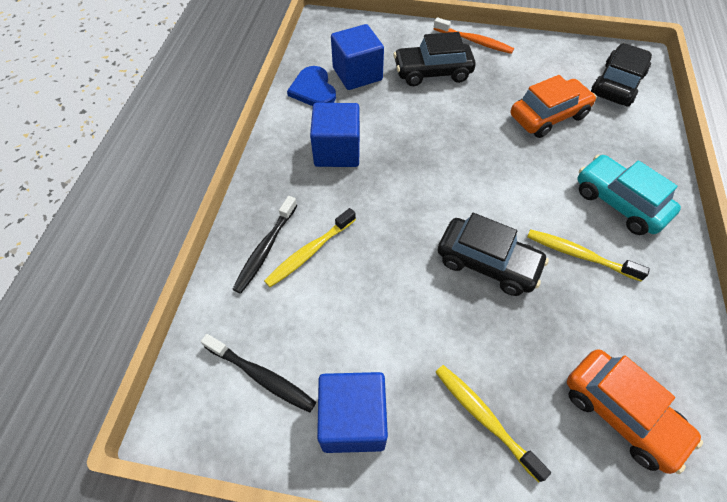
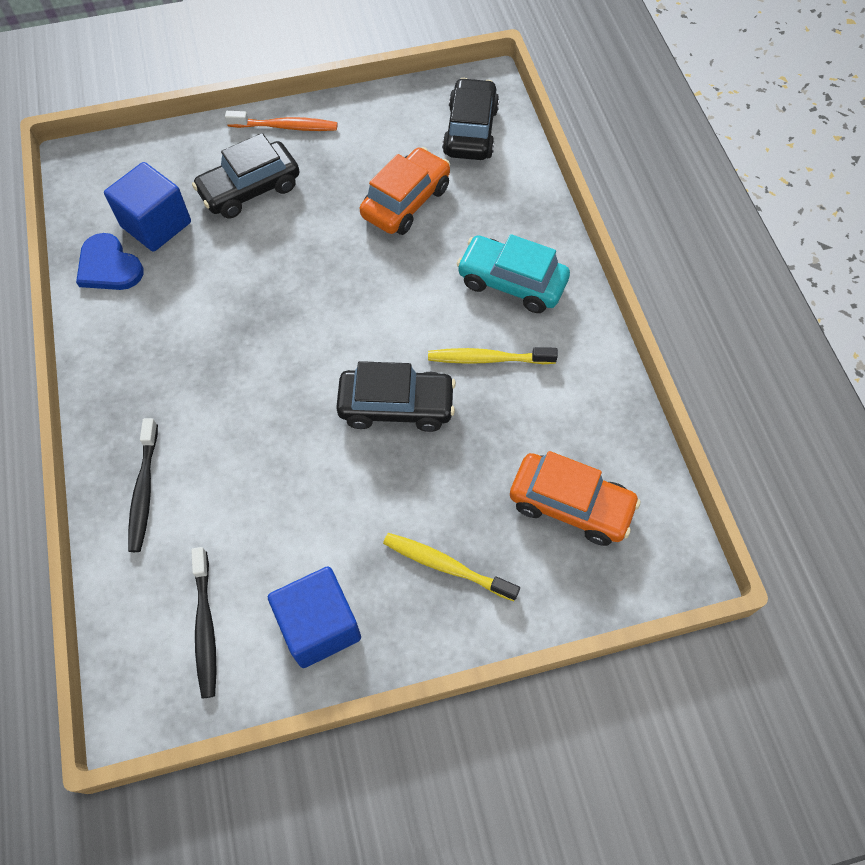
camera: 25 degrees left, 5 degrees up
(261, 376) = (205, 627): black toothbrush -> black toothbrush turned 75 degrees clockwise
(309, 252) = (197, 473): yellow toothbrush -> none
(337, 151) = (175, 338): blue cube -> none

